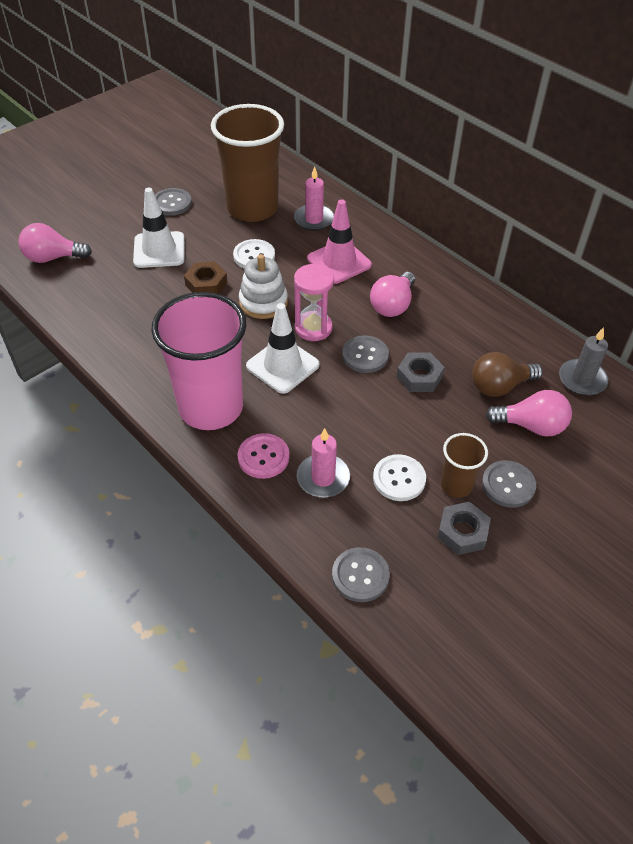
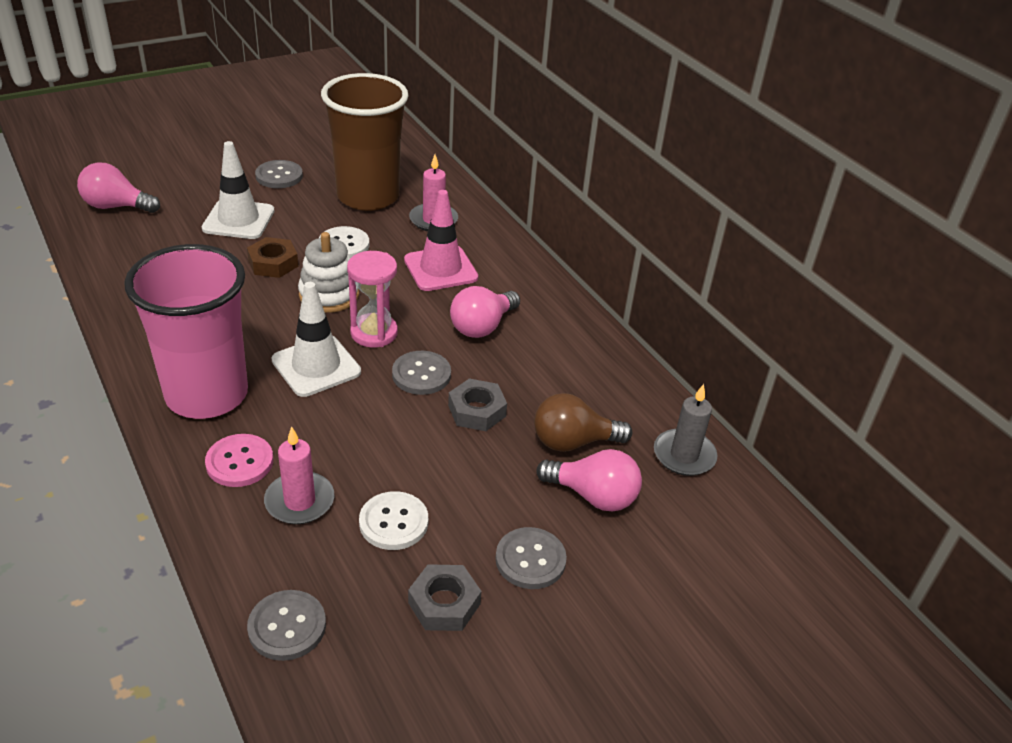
camera: 10 degrees right, 10 degrees down
(456, 485) = (463, 545): brown cup -> none

